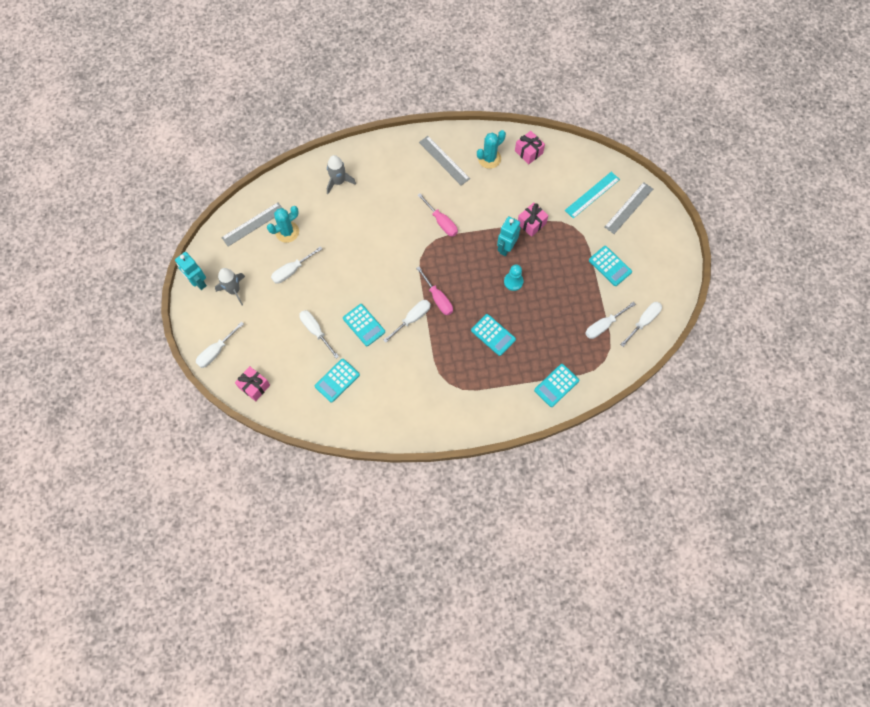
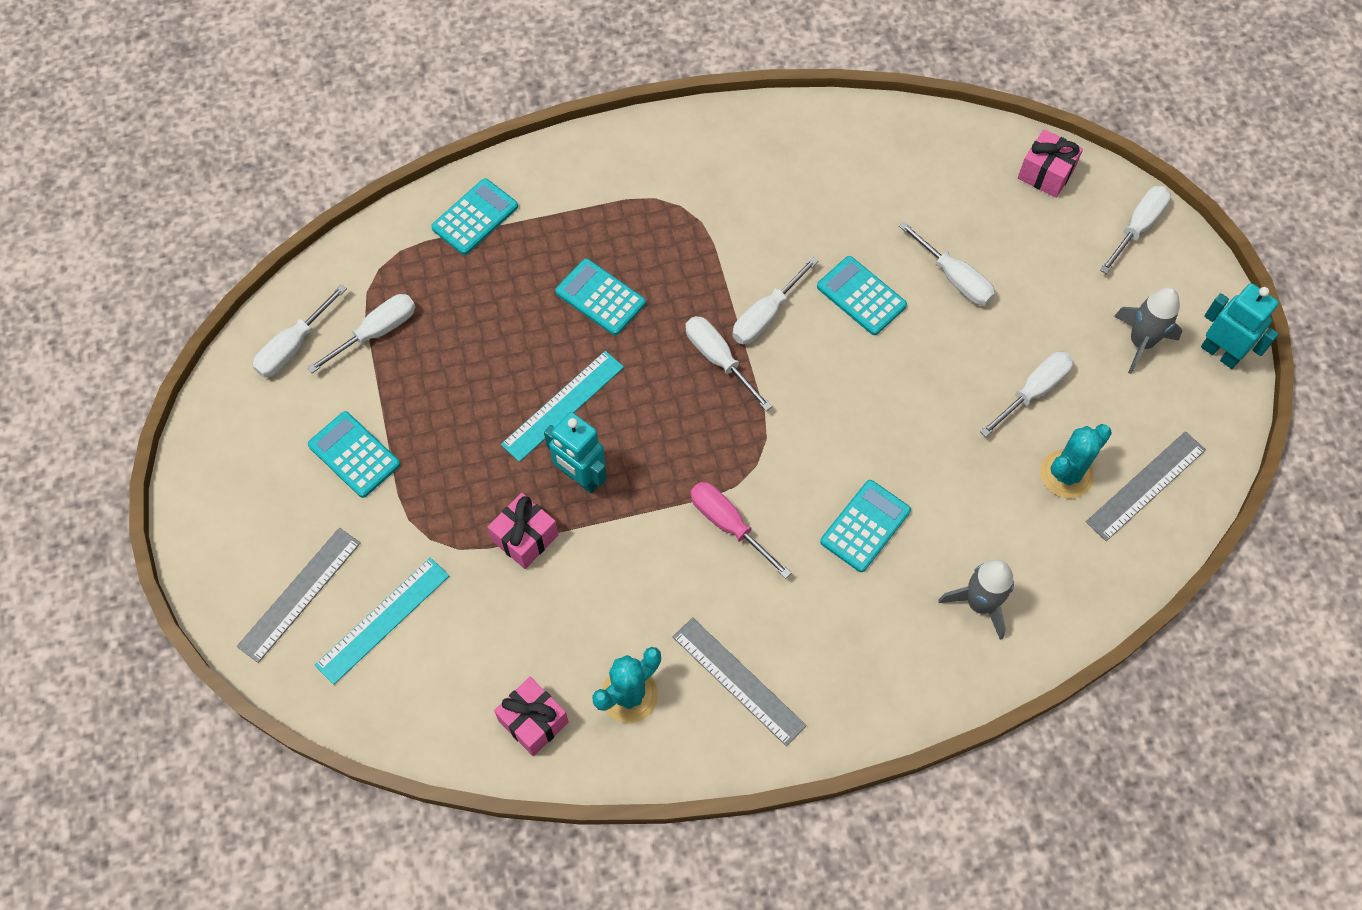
camera: 175 degrees right, 5 degrees down
(337, 380) = (893, 195): turquoise calculator -> turquoise calculator (865, 526)
(437, 298) = (719, 359): pink screwdriver -> white screwdriver
(506, 248) = (580, 477): turquoise robot -> turquoise robot turned 105 degrees clockwise
(513, 282) = (563, 405): turquoise pawn -> turquoise ruler

